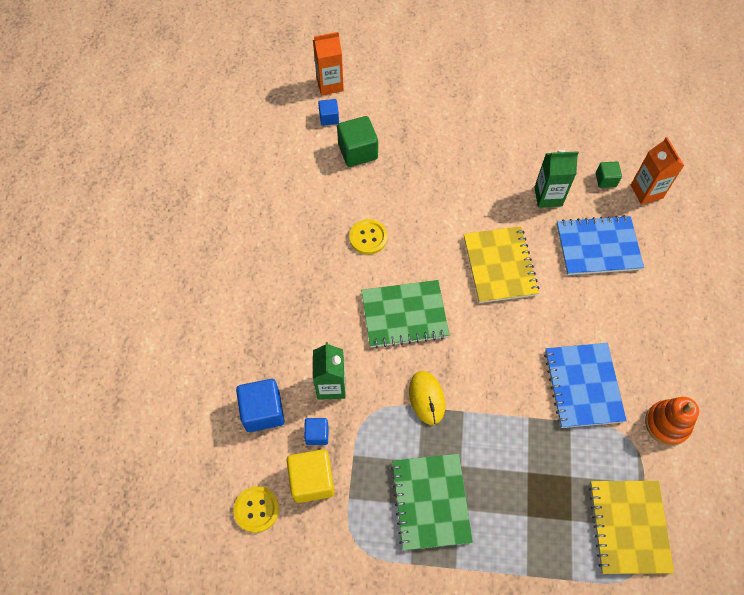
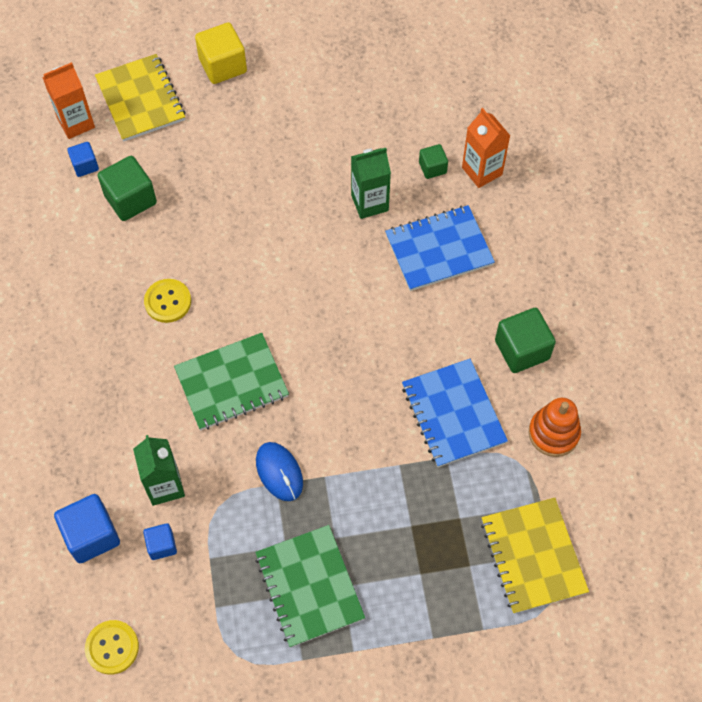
camera: 15 degrees left, 0 degrees up
(312, 480) = (168, 598): yellow cube -> yellow cube (223, 65)
(426, 398) = (279, 472): yellow mouse -> blue mouse
(499, 266) = (330, 298): yellow notebook -> yellow notebook (140, 99)
(652, 346) = (522, 350): none -> green cube

